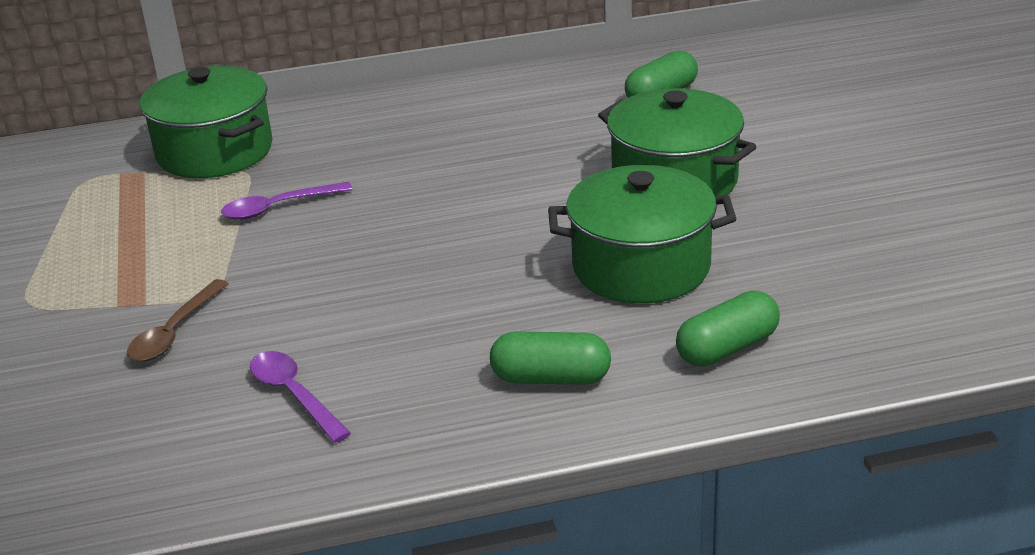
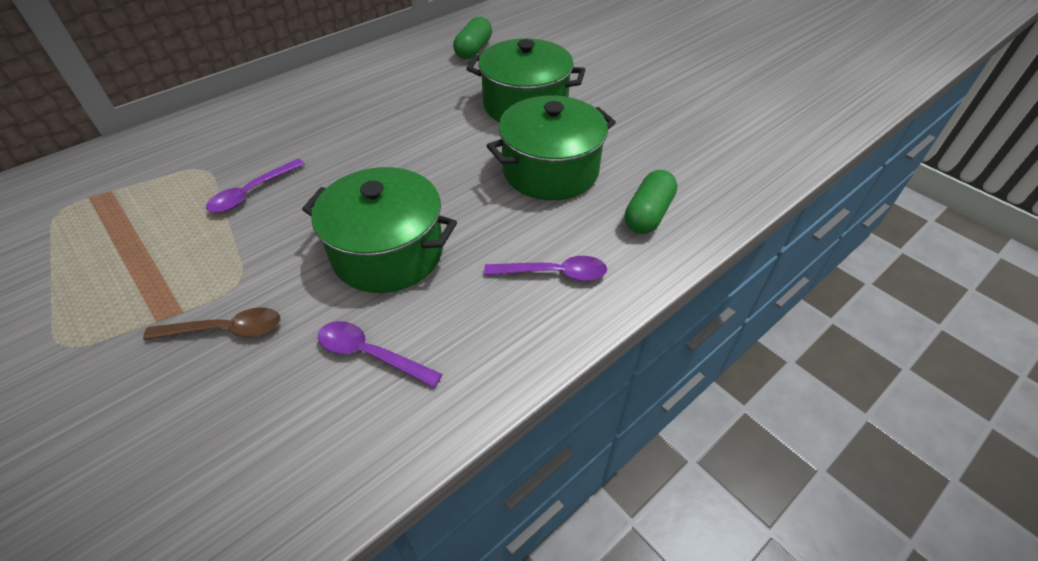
camera: 30 degrees left, 15 degrees up
(174, 332) = (226, 330): brown spoon -> brown spoon turned 90 degrees counterclockwise
(215, 151) = (167, 159): green pot -> green pot (388, 253)
(551, 378) = (554, 273): green capsule -> purple spoon

